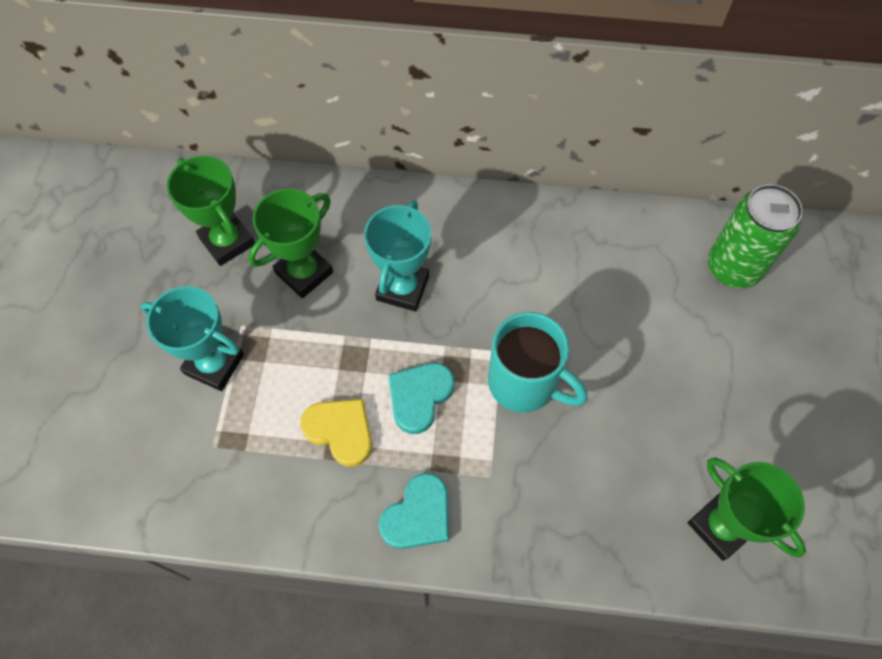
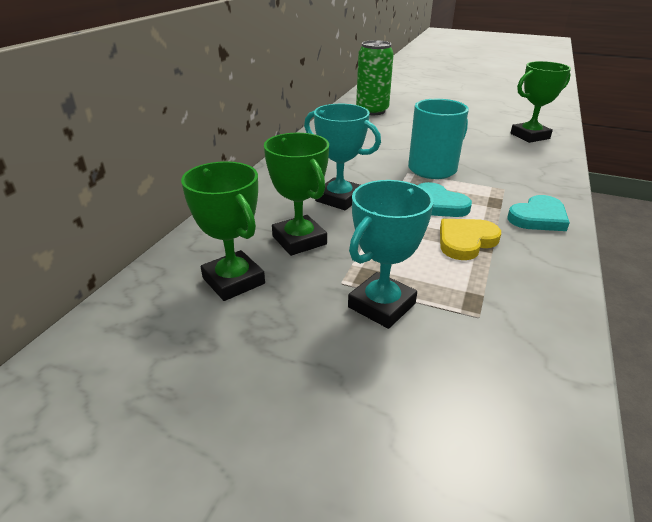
camera: 75 degrees left, 30 degrees down
(227, 241) = (233, 281): green trophy -> green trophy turned 75 degrees clockwise
(418, 515) = (538, 217): turquoise heart -> turquoise heart turned 90 degrees clockwise

